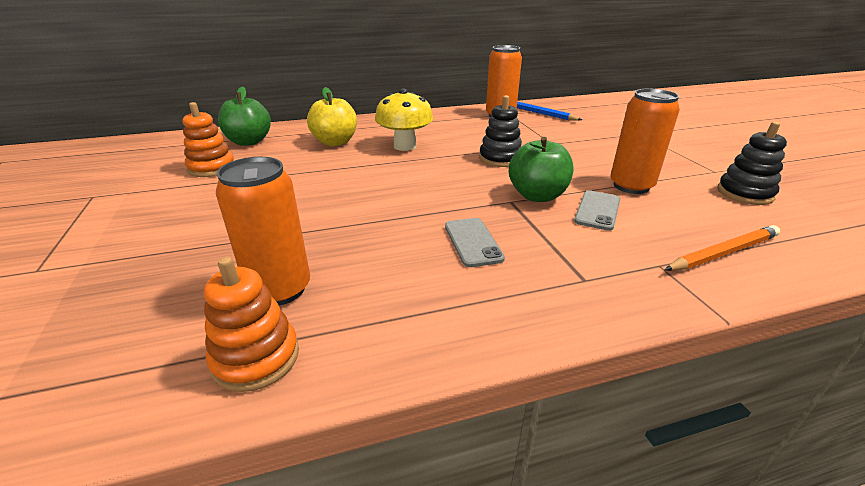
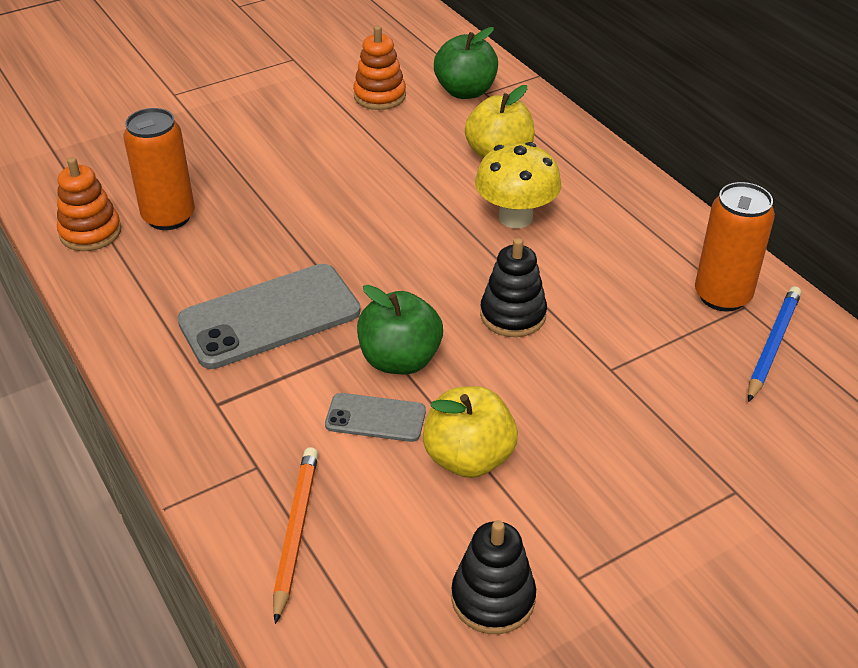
camera: 75 degrees right, 10 degrees up
(473, 242) = (269, 316): grey phone -> grey phone, size x1.94
(631, 186) = (468, 458): orange can -> yellow apple
(724, 253) = (296, 531): orange pencil -> orange pencil turned 135 degrees counterclockwise

